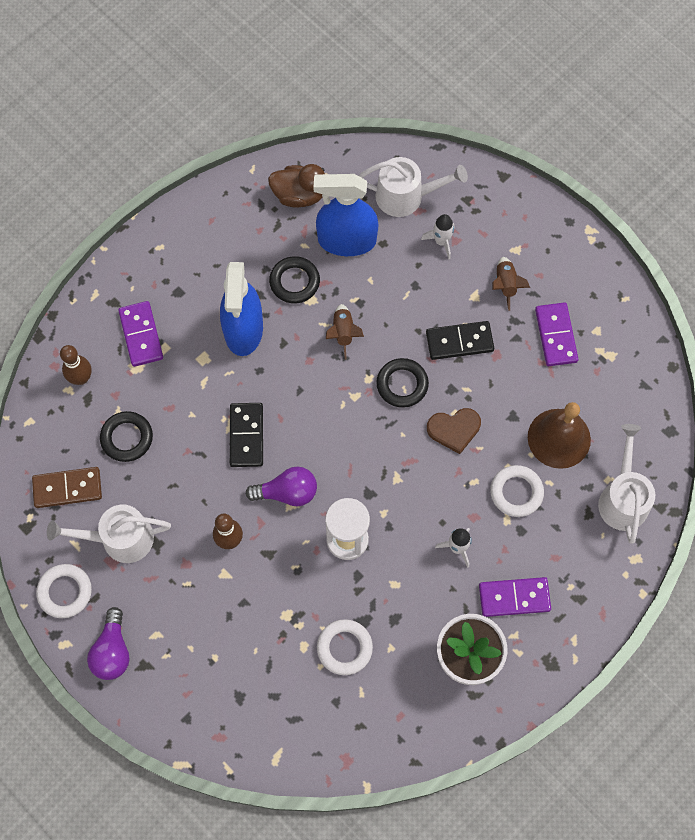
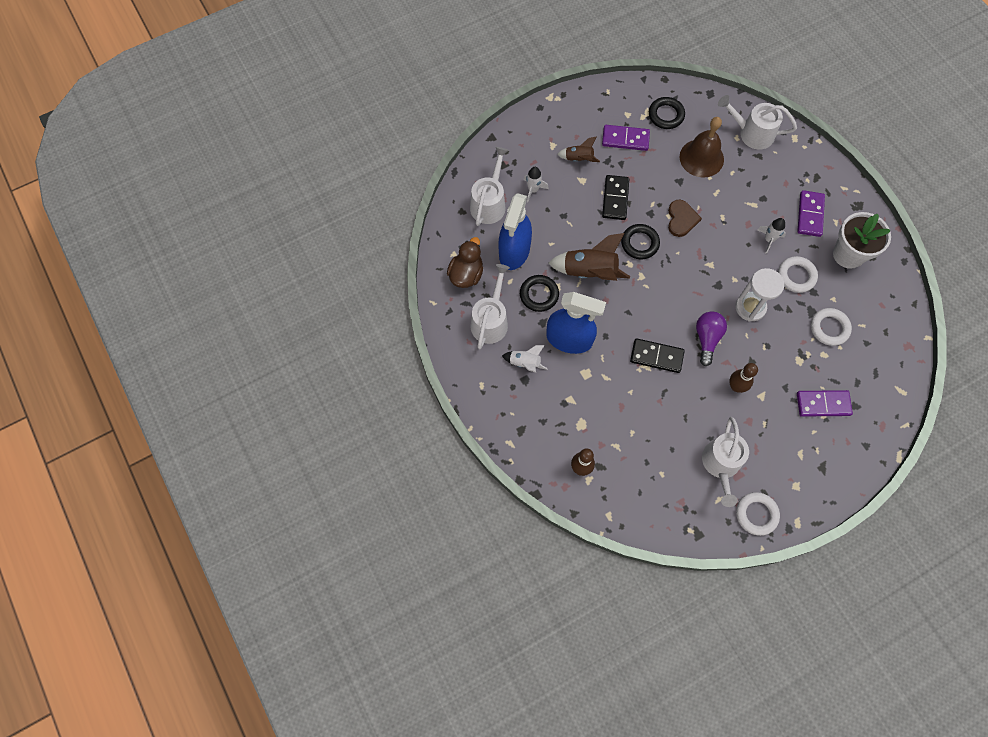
camera: 75 degrees left, 0 degrees up
(67, 488) = (672, 496): brown domino -> none
(112, 651) = (808, 488): purple light bulb -> none
(127, 438) = (639, 443): black ring -> black ring (666, 115)
(141, 335) = (555, 414): purple domino -> purple domino (823, 404)
(199, 287) = (525, 363): none -> white rocket
(245, 236) = (490, 321): none -> white watering can
(343, 333) = (589, 271): brown rocket -> brown rocket, size x1.81
(516, 492) = (735, 193): white ring -> white ring (796, 276)

